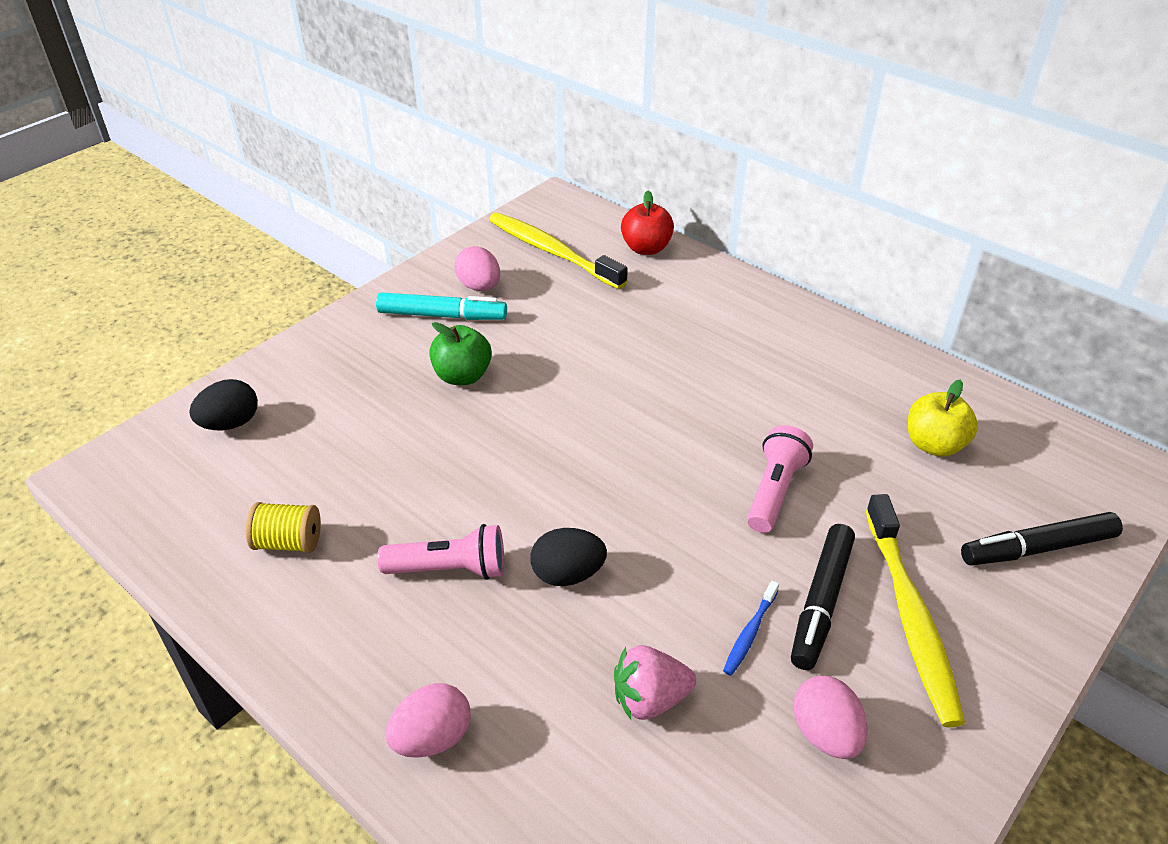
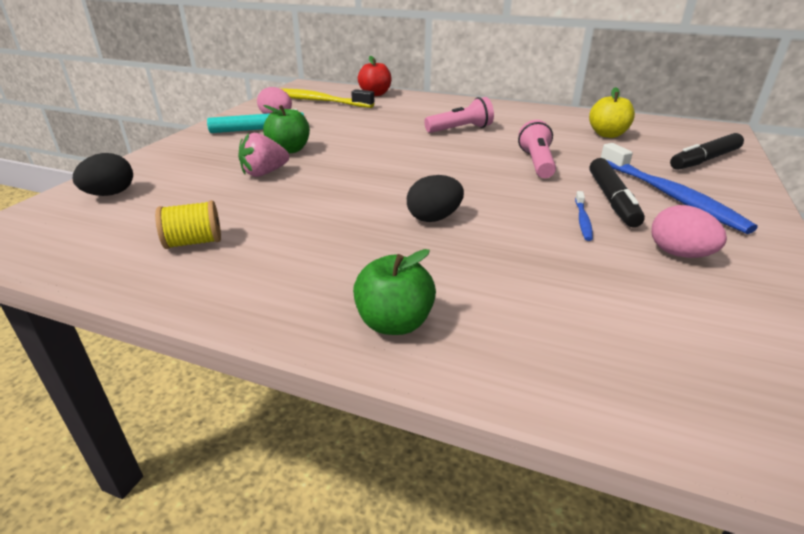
camera: 20 degrees left, 10 degrees down
(432, 738) = (394, 323): pink egg -> green apple
(450, 569) = (342, 231): pink flashlight -> pink flashlight (460, 129)
(650, 699) = (547, 264): pink strawberry -> pink strawberry (264, 173)
(910, 617) = (670, 196): yellow toothbrush -> blue toothbrush

